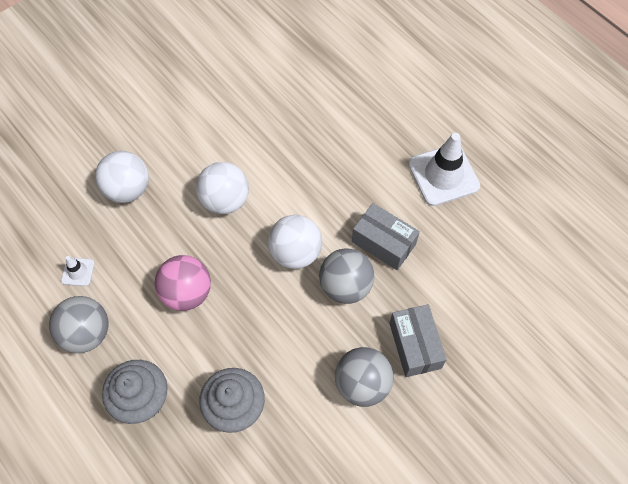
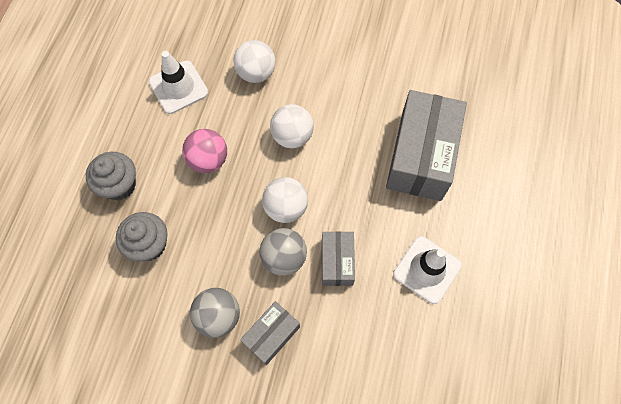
camera: 55 degrees right, 5 degrees up
(78, 272) = (178, 87): white traffic cone -> white traffic cone, size x2.14
(86, 333) = (141, 122): grey ball -> none
(333, 109) = (421, 156): none -> grey box

